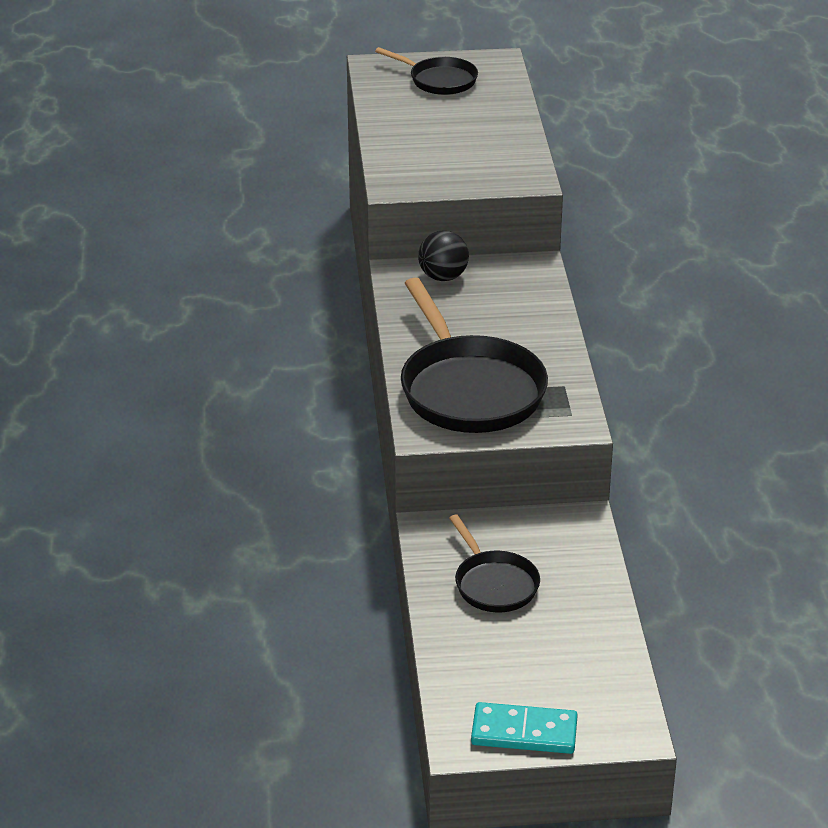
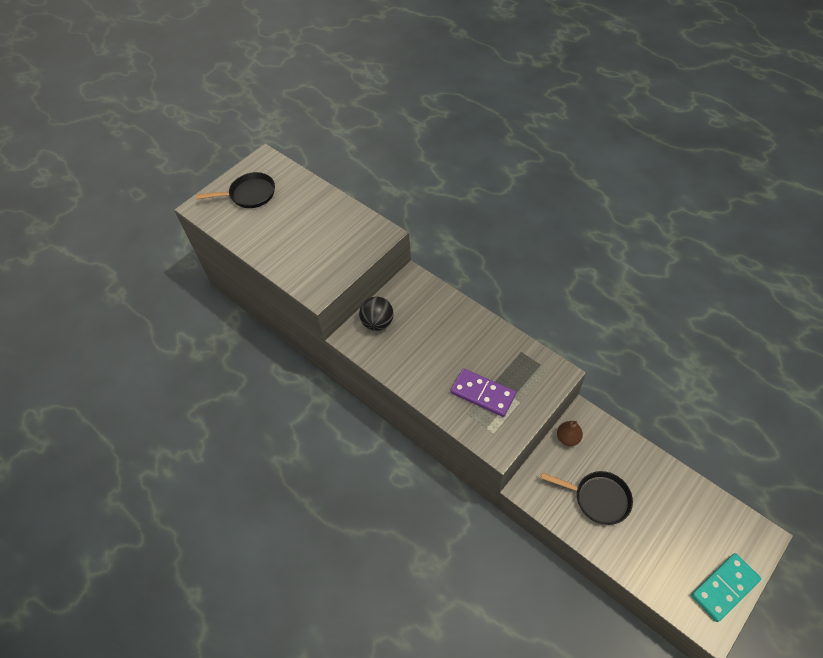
camera: 40 degrees left, 20 degrees up
(469, 389) = (482, 393): black pan -> purple domino
(536, 522) = (568, 438): none -> brown pear

